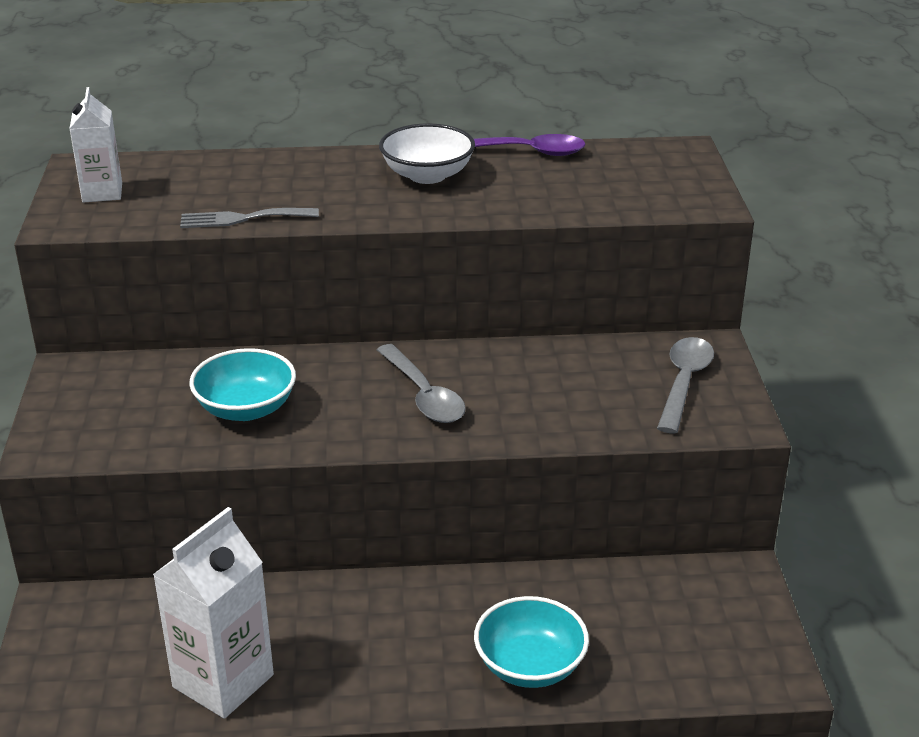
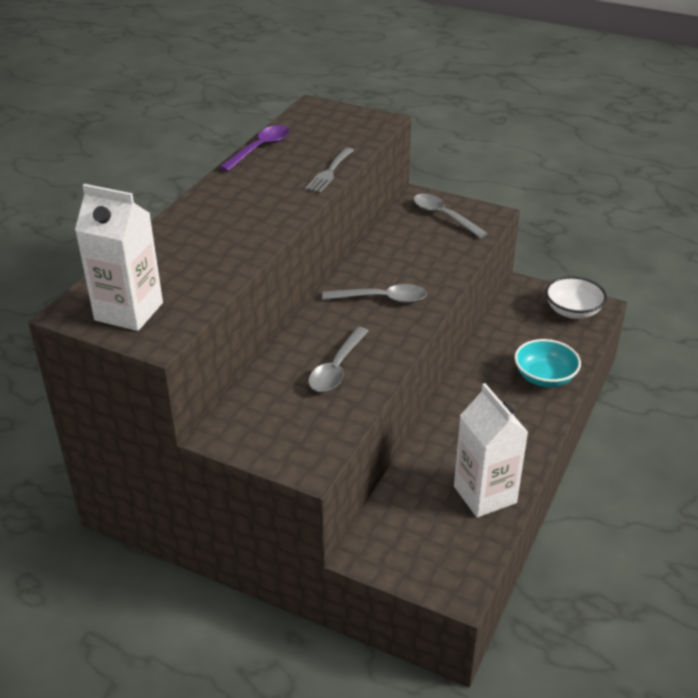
camera: 60 degrees left, 5 degrees up
(102, 193) = (129, 311): white carton -> white carton, size x1.62
(242, 219) = (236, 264): grey fork -> grey fork (329, 172)
(246, 408) = (337, 368): turquoise bowl -> grey spoon
(427, 175) = (252, 186): white bowl -> white bowl (573, 311)

